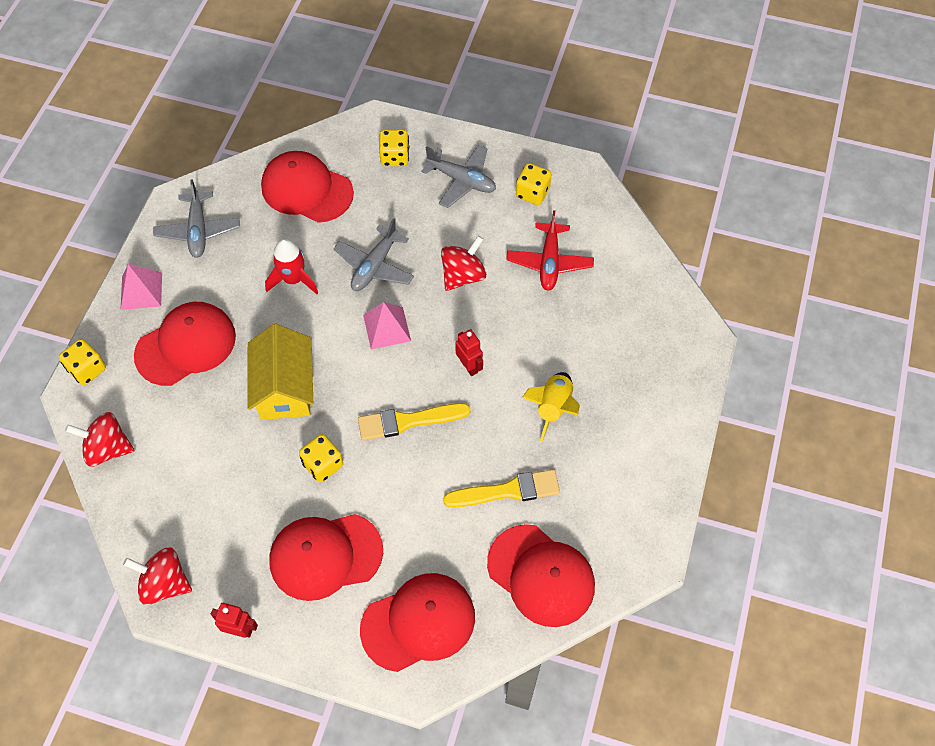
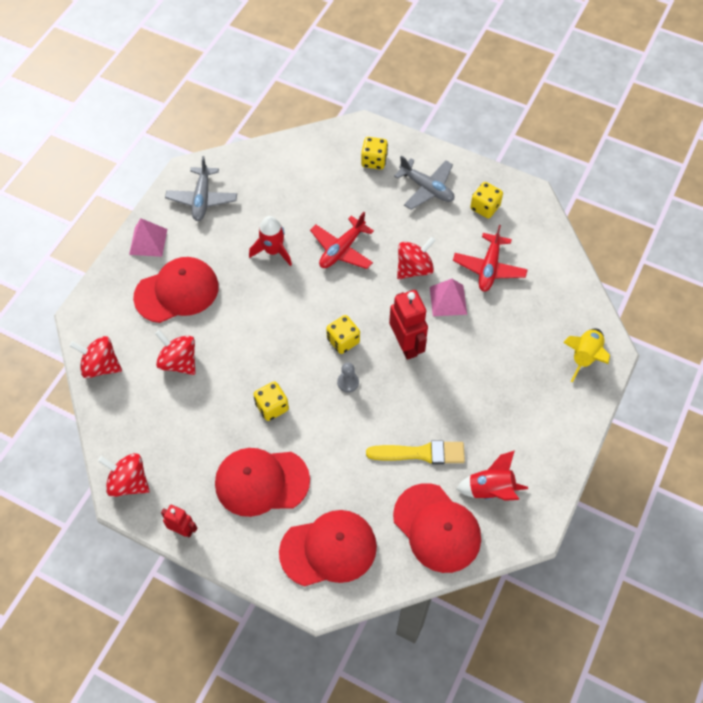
camera: 10 degrees right, 0 degrees up
(87, 369) = (95, 299): yellow dice -> yellow dice (343, 341)
(202, 428) = (179, 361): none -> red spinning top
(285, 388) = (251, 339): yellow house -> none
(307, 190) = (296, 178): red cap -> none
(374, 266) = (342, 249): grey plane -> red plane
(387, 327) = (343, 302): pink pyramid -> pink pyramid (448, 300)
(408, 421) = (348, 382): yellow brush -> grey pawn
(469, 366) = (406, 345): red robot -> red robot, size x1.72
(553, 407) = (471, 390): yellow rocket -> yellow rocket (584, 356)
(595, 520) = (490, 489): none -> red rocket

